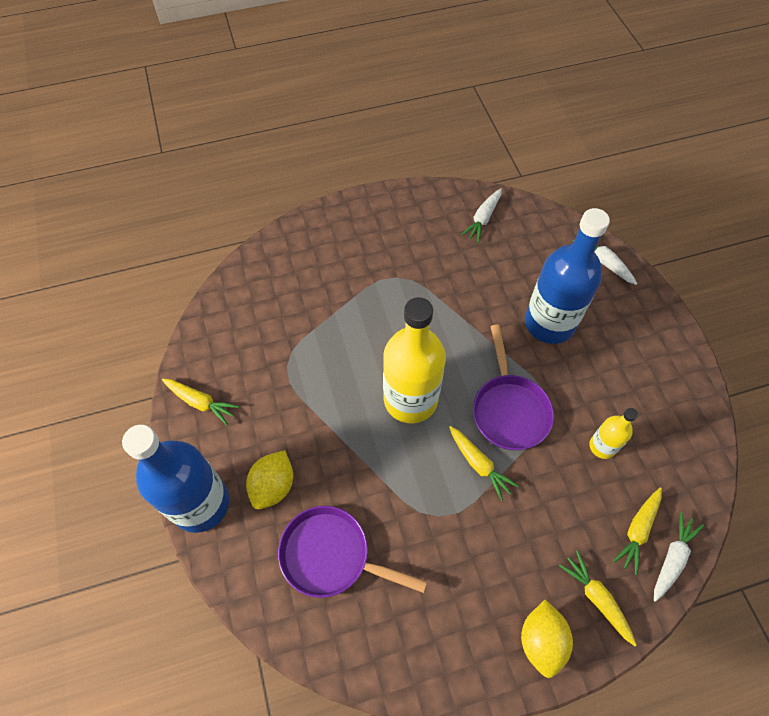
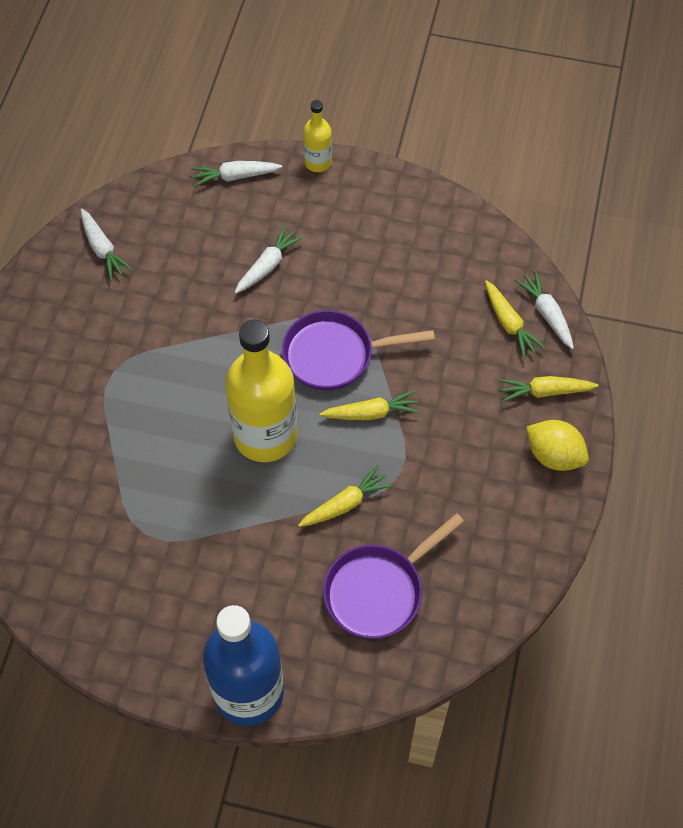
camera: 60 degrees left, 0 degrees up
(201, 402) = (130, 643): yellow carrot -> yellow carrot (345, 503)
(273, 486) = (274, 611): yellow lemon -> none
(509, 410) = (334, 355): purple pan -> purple pan turned 150 degrees clockwise
(549, 323) = (268, 265): blue bottle -> white carrot
(602, 446) = (419, 301): yellow bottle -> yellow bottle (318, 162)

